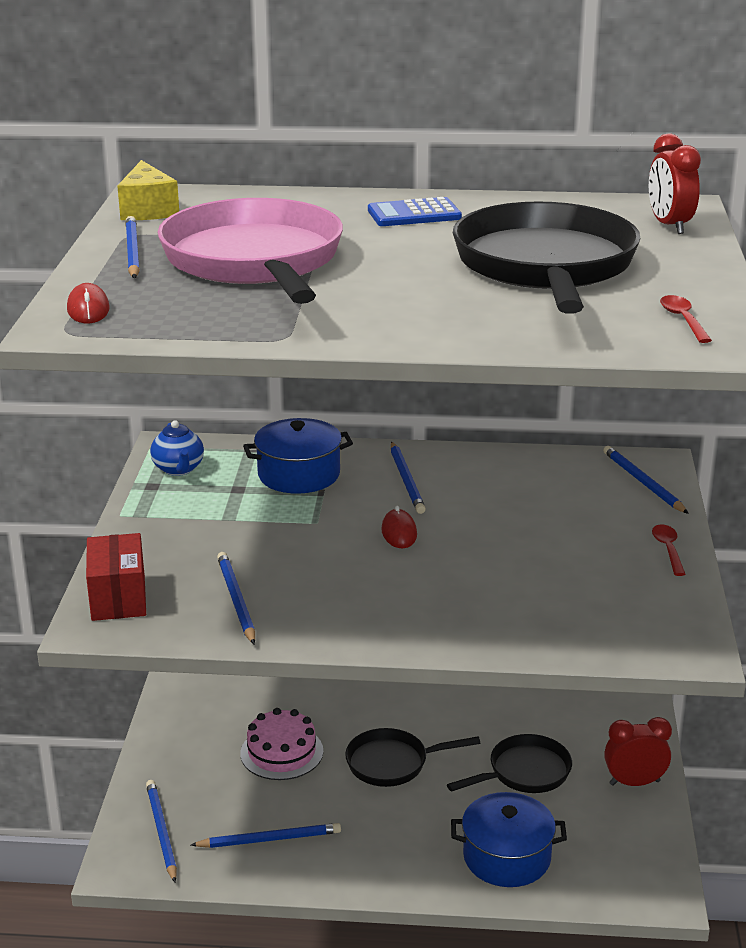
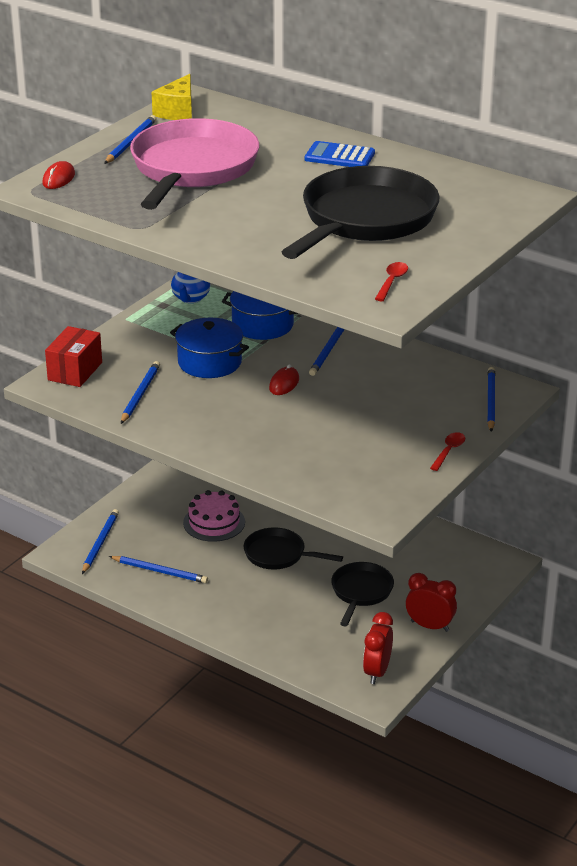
camera: 30 degrees right, 5 degrees up
(507, 857) = (297, 637): blue pot -> blue pot (209, 362)
(525, 772) = (361, 592): black pan -> black pan turned 75 degrees counterclockwise
(669, 226) = (498, 209): red clock -> red clock (377, 672)

